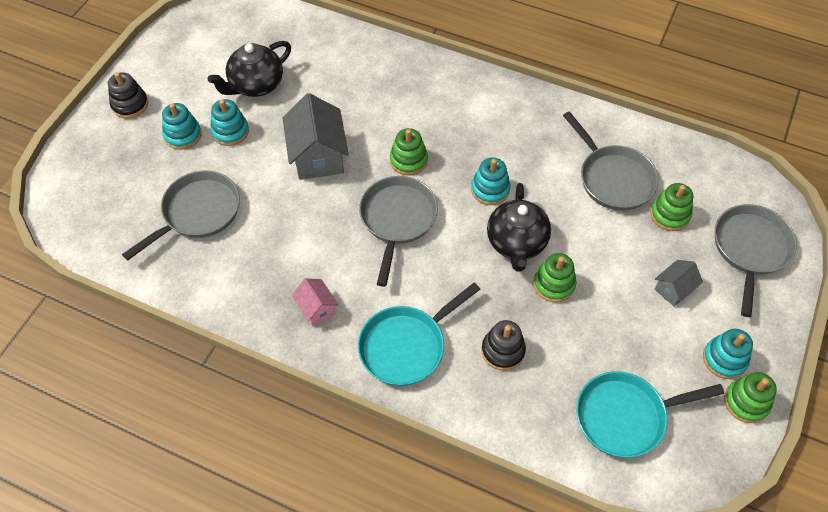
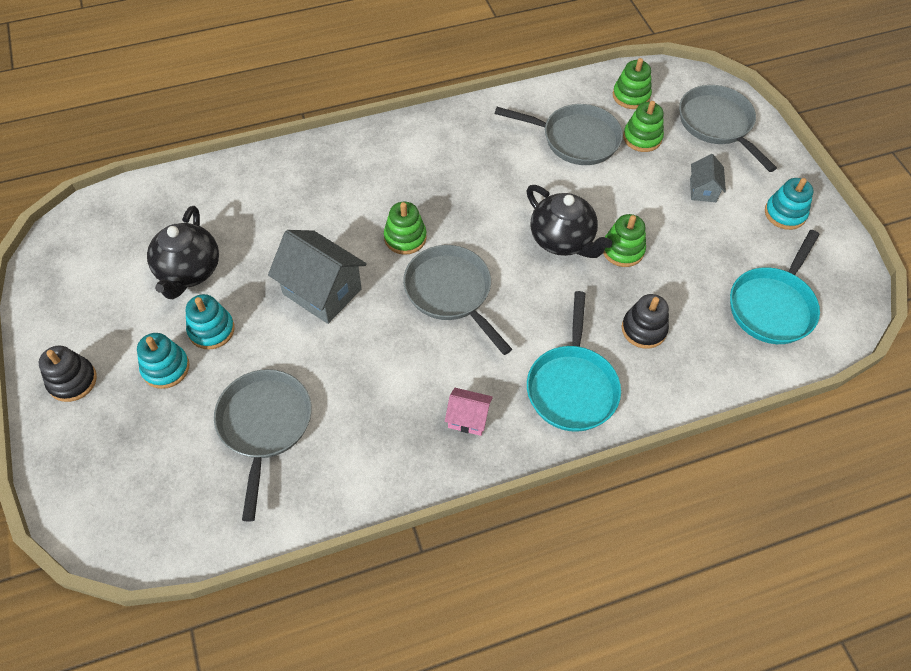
camera: 45 degrees left, 0 degrees up
(490, 189) = (496, 213): turquoise stacking toy -> none
(746, 402) = (828, 232): green stacking toy -> green stacking toy (631, 96)

